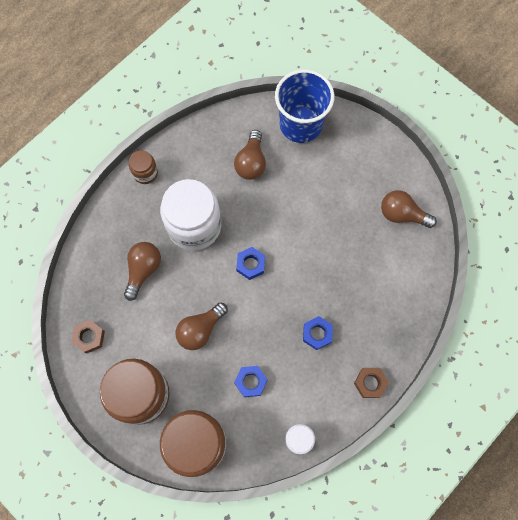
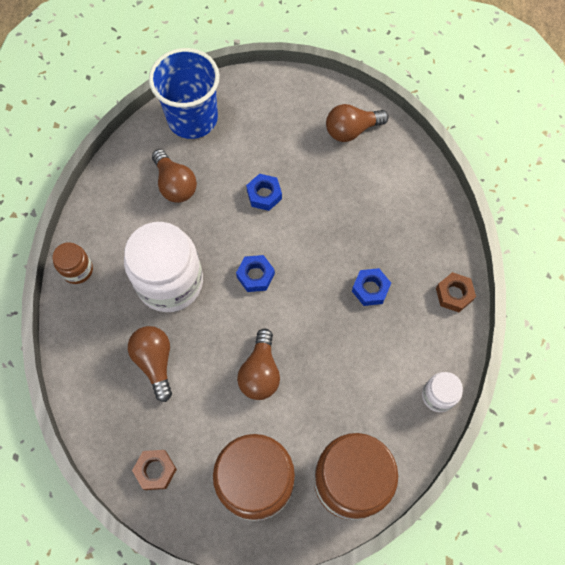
camera: 40 degrees left, 5 degrees down
(250, 382) = (349, 381): blue nut -> blue nut (264, 195)

